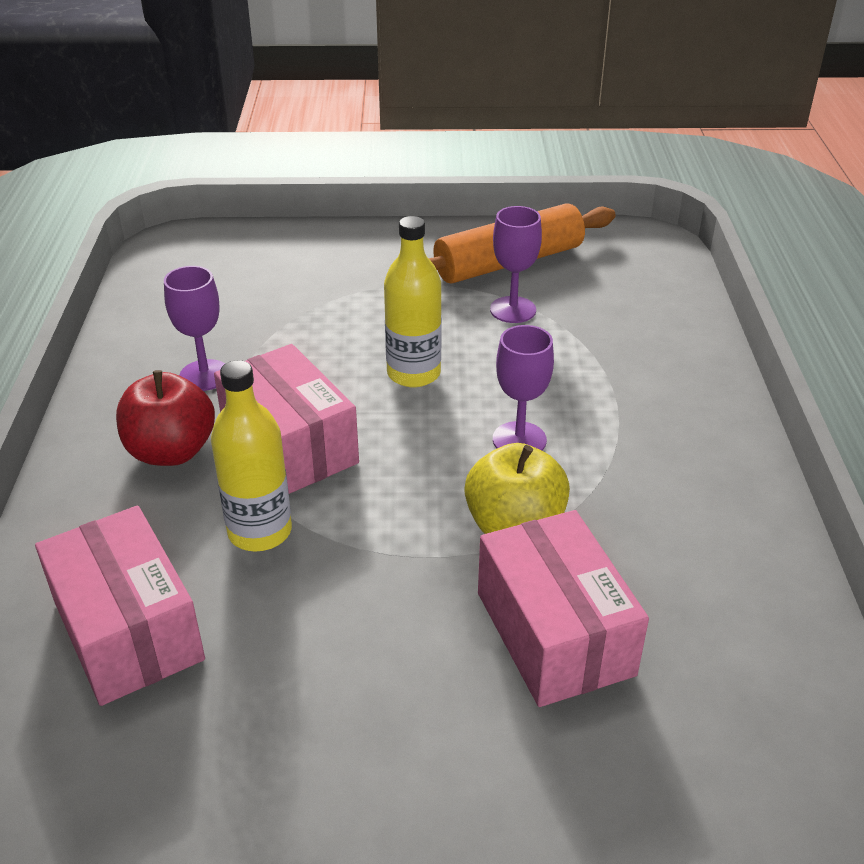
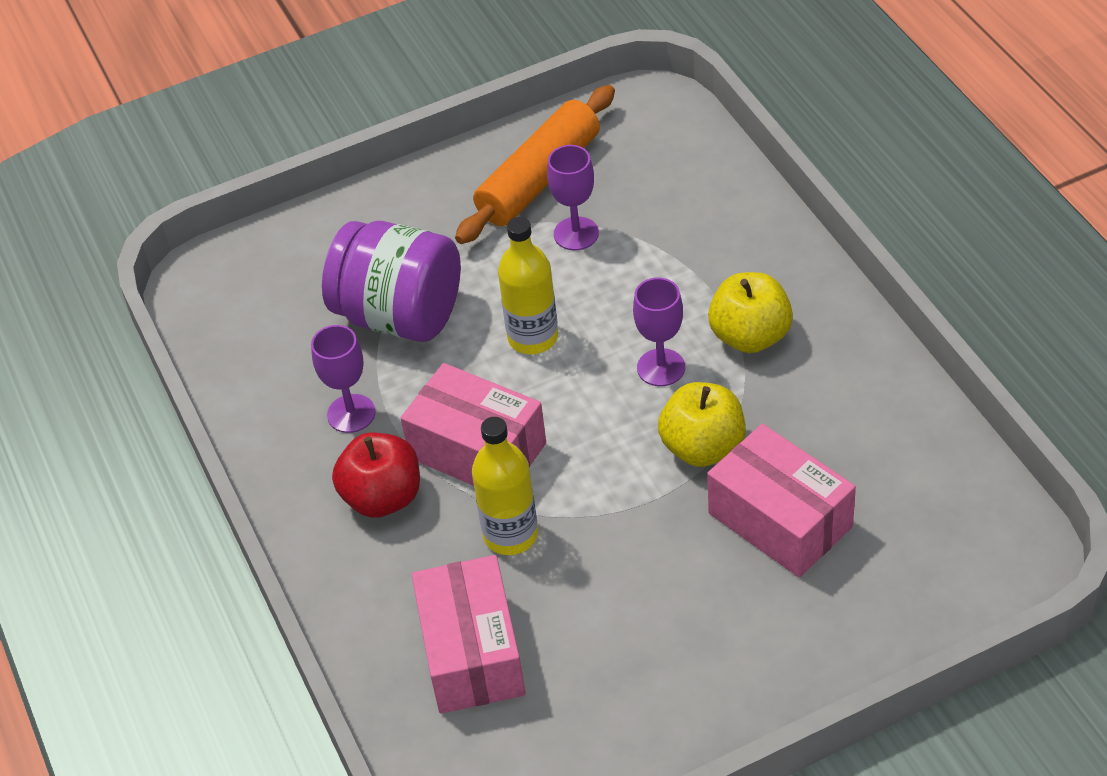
camera: 20 degrees left, 10 degrees up
(128, 630) = (472, 652): pink box -> pink box turned 45 degrees clockwise
(310, 318) = (400, 315): none -> purple jar
(629, 444) = (750, 336): none -> yellow apple

